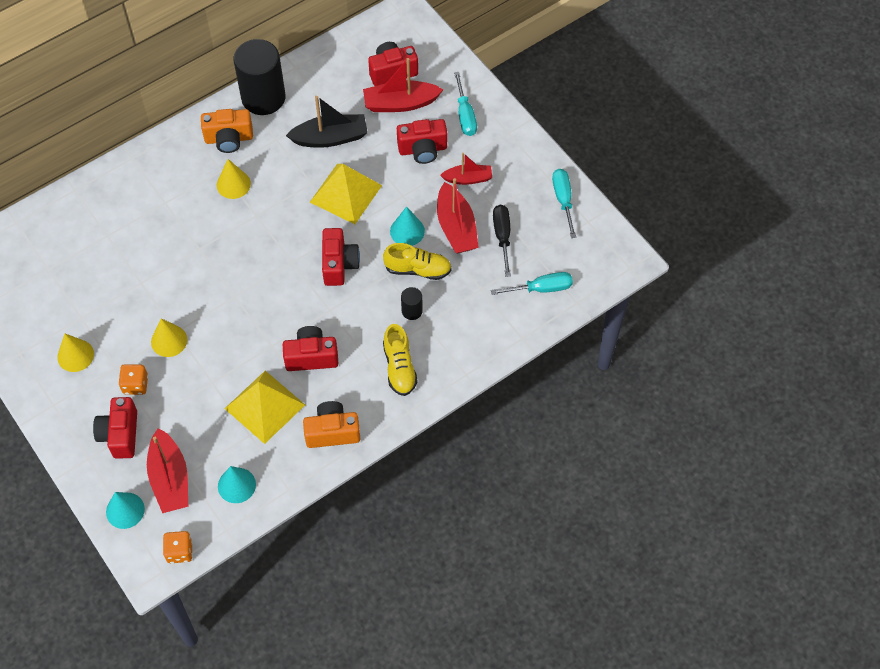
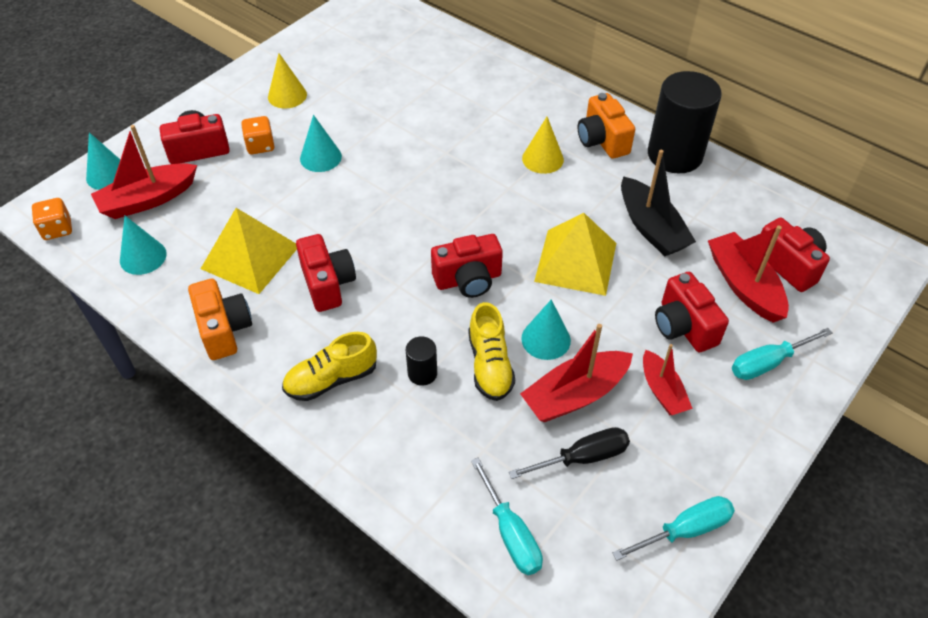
camera: 75 degrees right, 10 degrees down
(169, 340) = (320, 157): yellow cone -> turquoise cone

